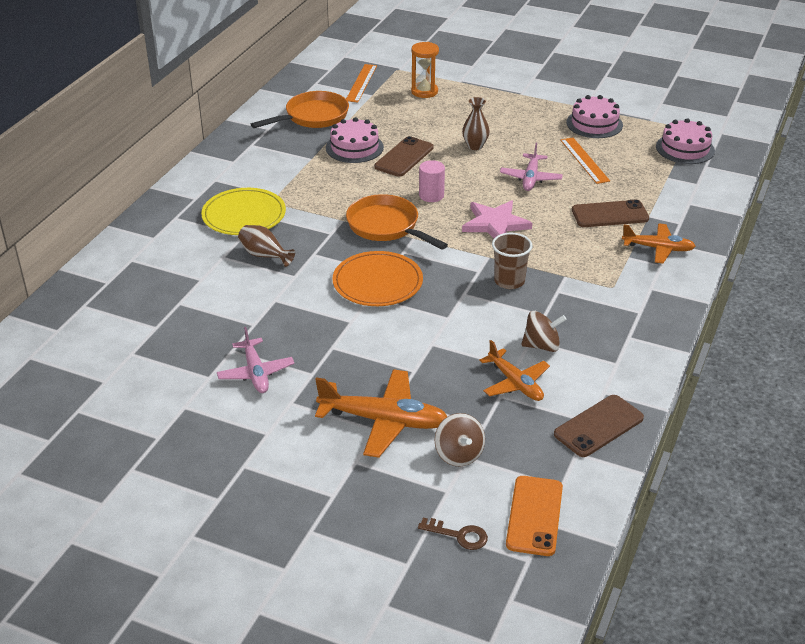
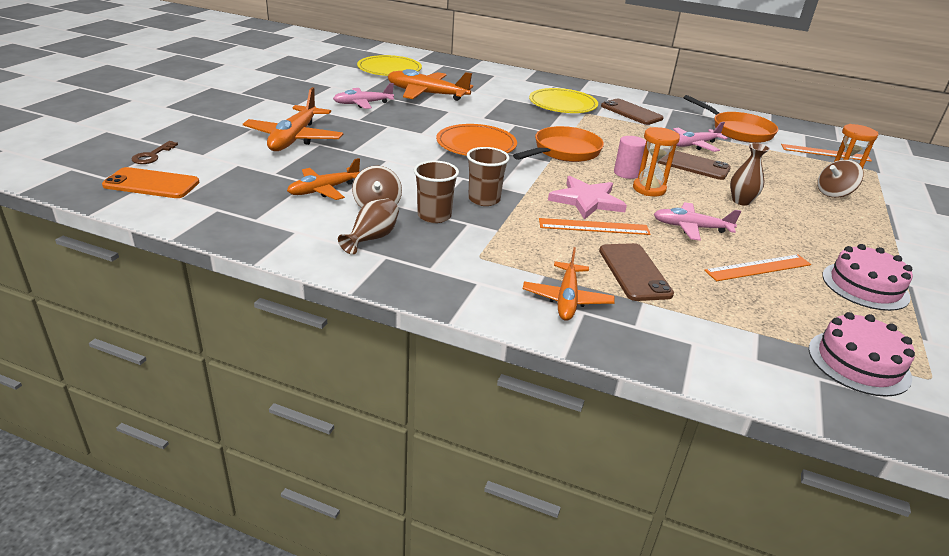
camera: 85 degrees right, 5 degrees down
(104, 356) = (389, 69): none -> yellow plate
(214, 319) = (426, 94): none -> orange plane
(264, 255) = (508, 109): brown vase -> brown vase (372, 238)
(354, 147) = (694, 145): pink cake -> pink plane
(459, 454) = (242, 161): brown spinning top -> brown spinning top (833, 193)
(463, 188) = (649, 189): none -> orange hourglass
(544, 225) = (594, 227): none -> orange ruler
(550, 311) = (434, 216): none -> brown cup
(598, 426) = (247, 223): brown phone -> brown phone (631, 112)

